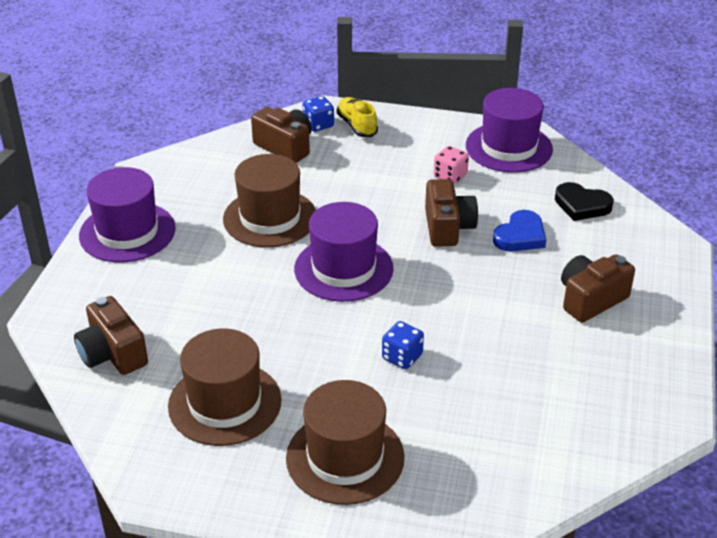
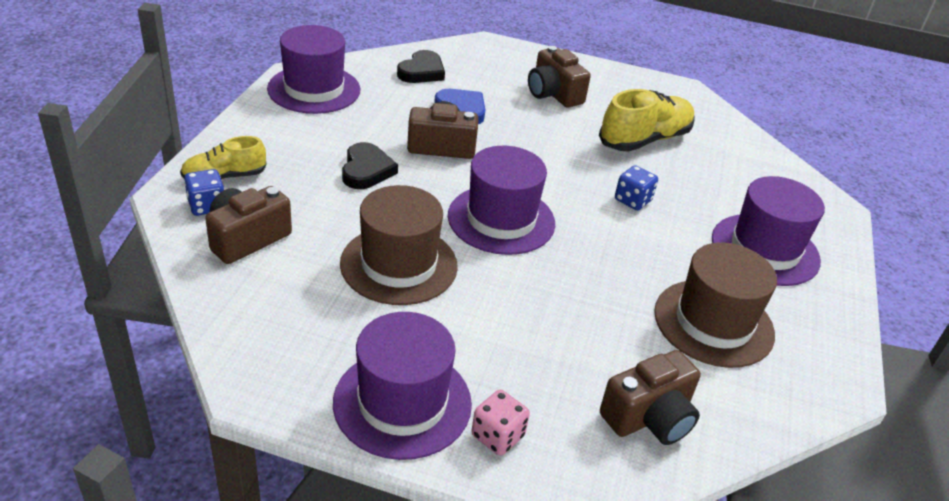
camera: 90 degrees left, 0 degrees up
(345, 457) = (765, 249): brown hat -> purple hat
(391, 189) = (366, 170): none -> black heart
(450, 176) = (353, 130): pink dice -> pink dice (497, 436)
(527, 372) = (644, 139): none -> yellow shoe

